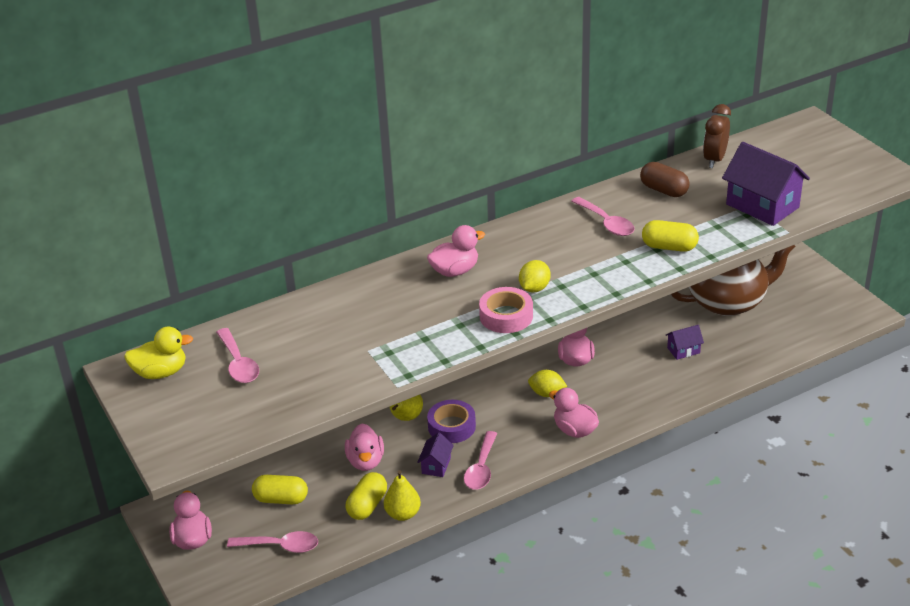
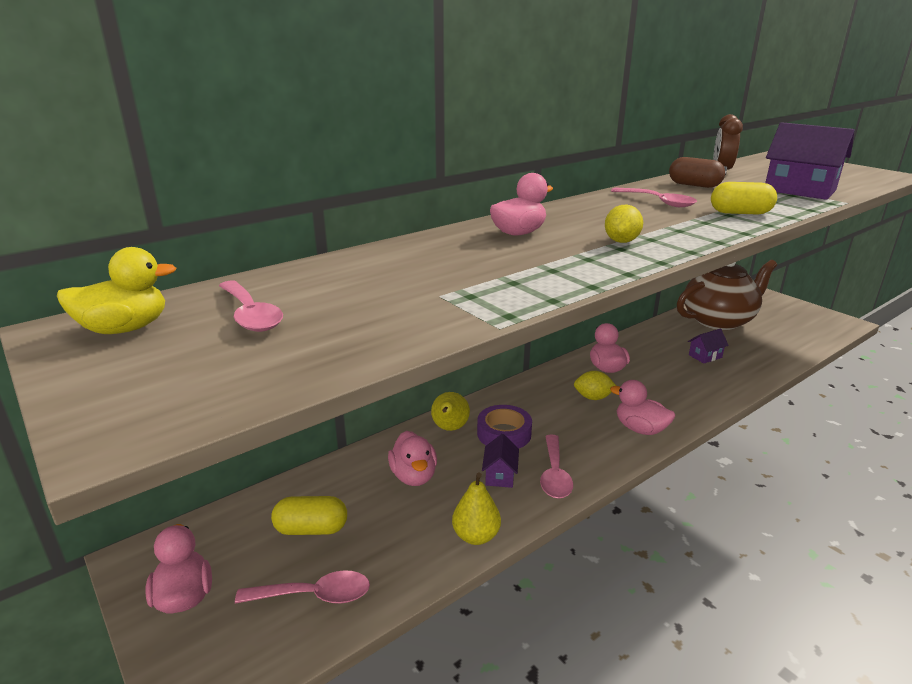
camera: 10 degrees left, 10 degrees down
(367, 505) = (427, 529): yellow capsule -> none
(506, 316) = (605, 261): pink tape -> none

